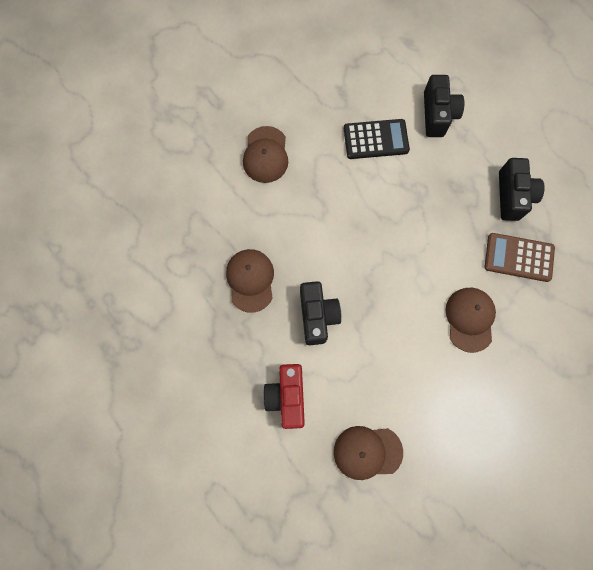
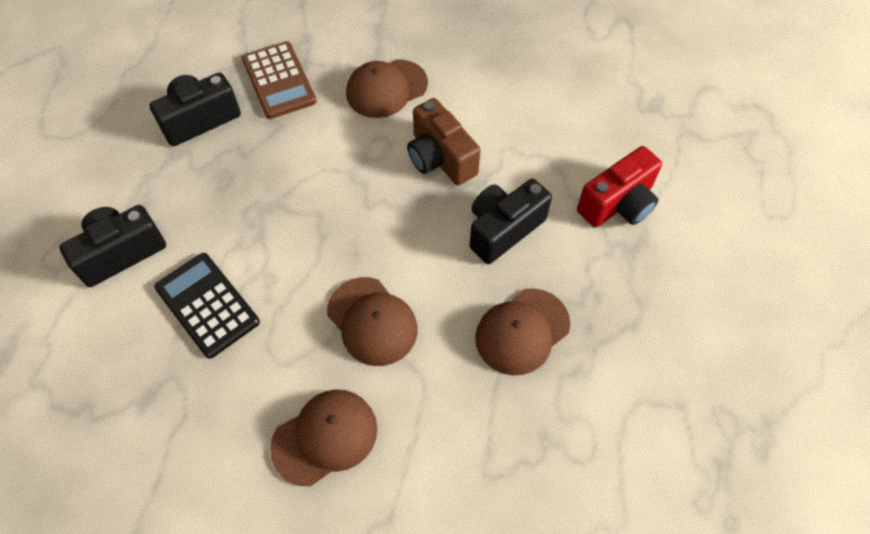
camera: 125 degrees left, 15 degrees down
(367, 452) = (602, 103): brown cap -> brown cap (372, 321)
(391, 315) = (440, 158): none -> brown camera

